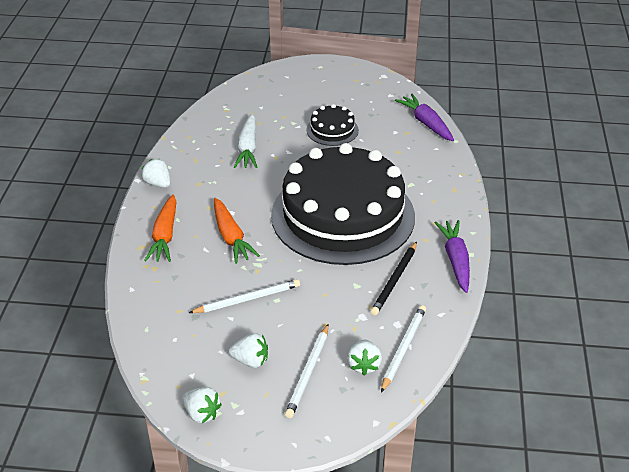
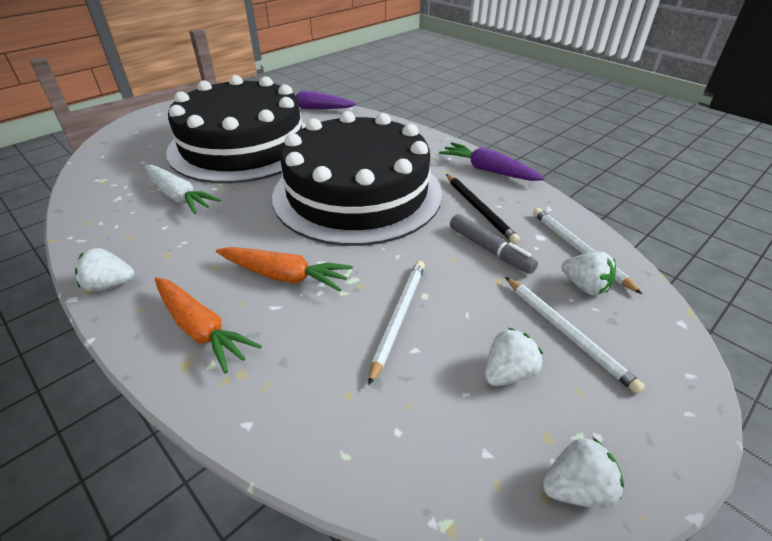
camera: 50 degrees left, 0 degrees up
(332, 130) = (243, 145): black cake -> black cake, size x2.46
(353, 306) = (490, 250): none -> grey marker

